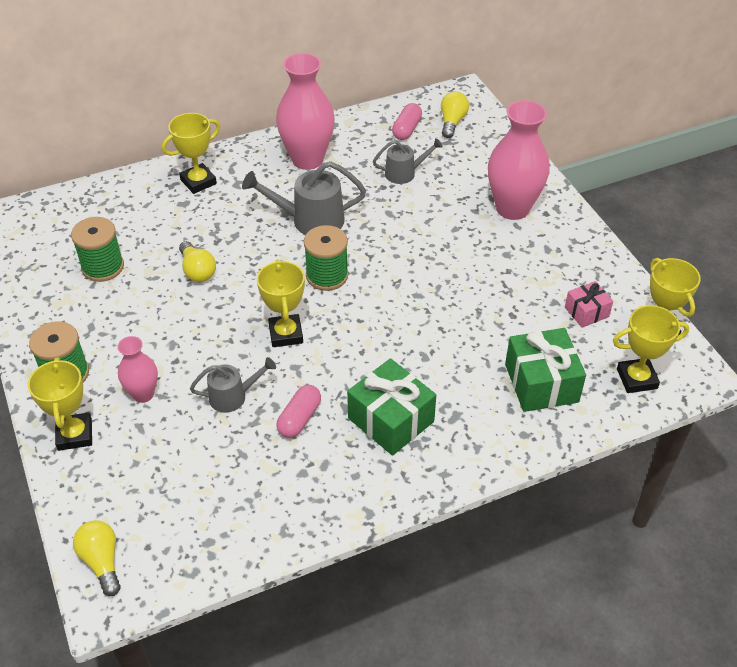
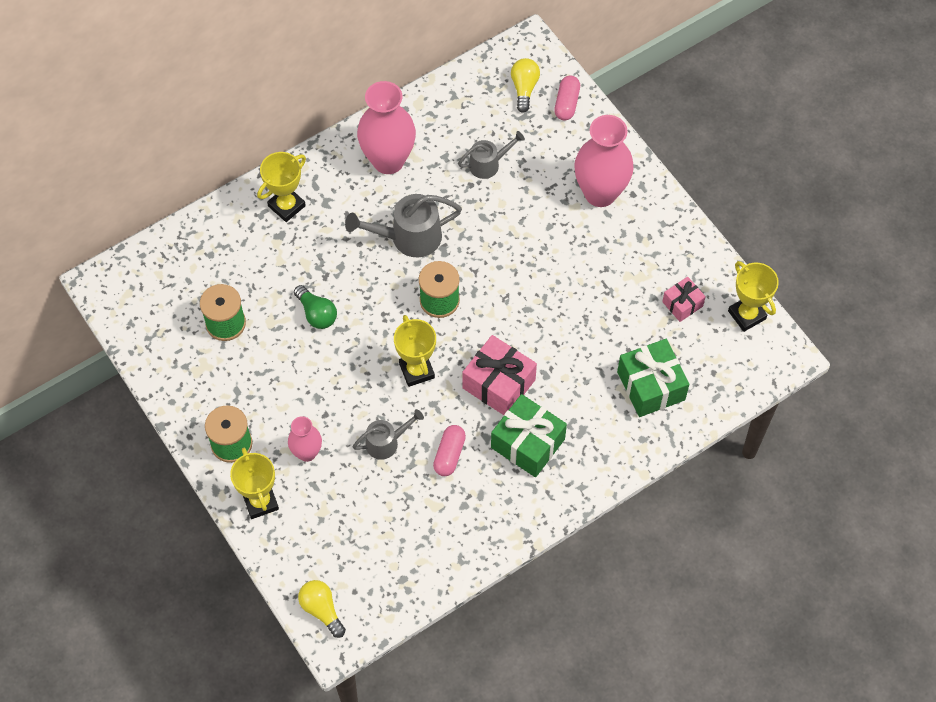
camera: 10 degrees left, 15 degrees up
(197, 271) = (316, 313): yellow light bulb -> green light bulb
(371, 358) = (499, 384): none -> pink gift
(407, 129) = (480, 105): pink capsule -> pink capsule (567, 103)
(636, 379) = (732, 368): yellow trophy -> none

